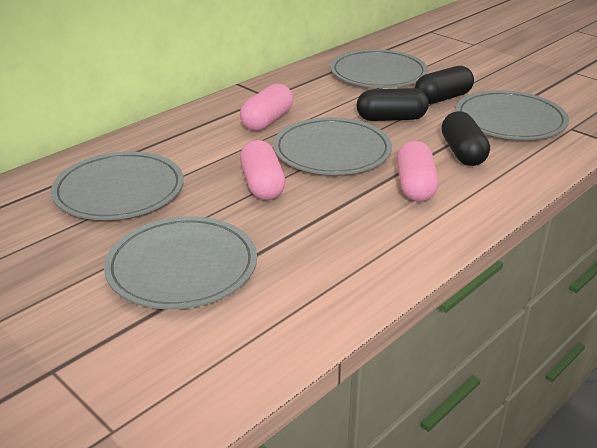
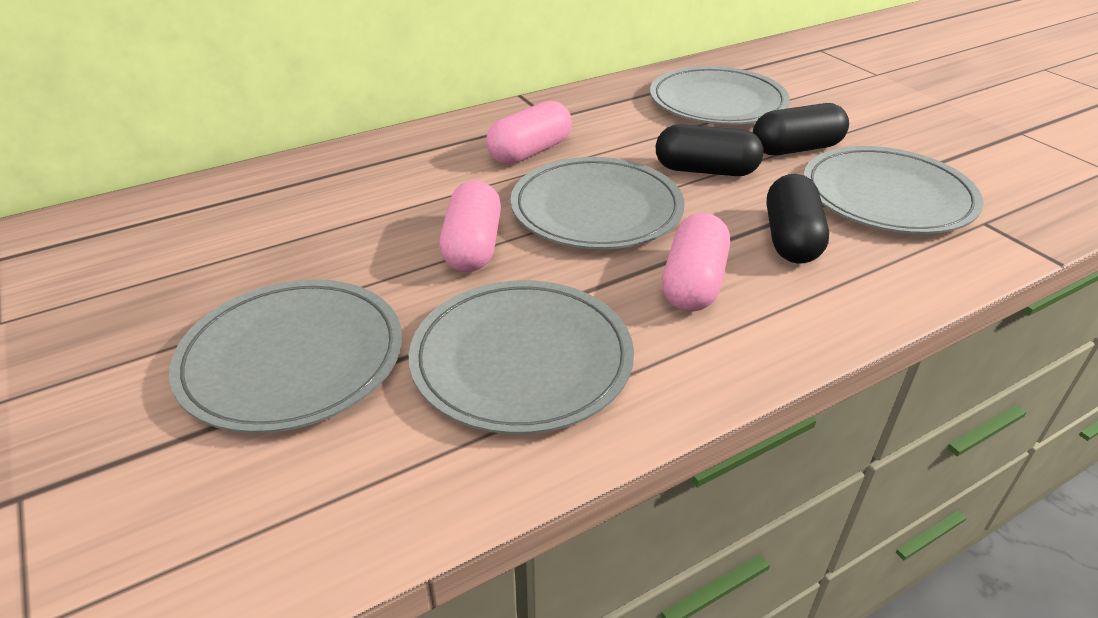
camera: 15 degrees right, 5 degrees up
(119, 191) = (282, 226): grey plate -> grey plate (522, 359)

